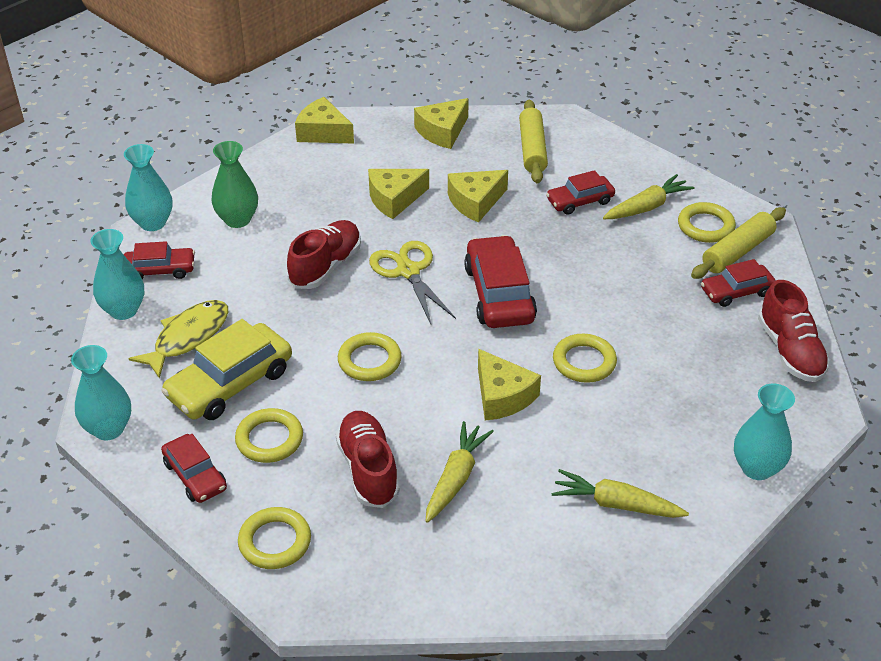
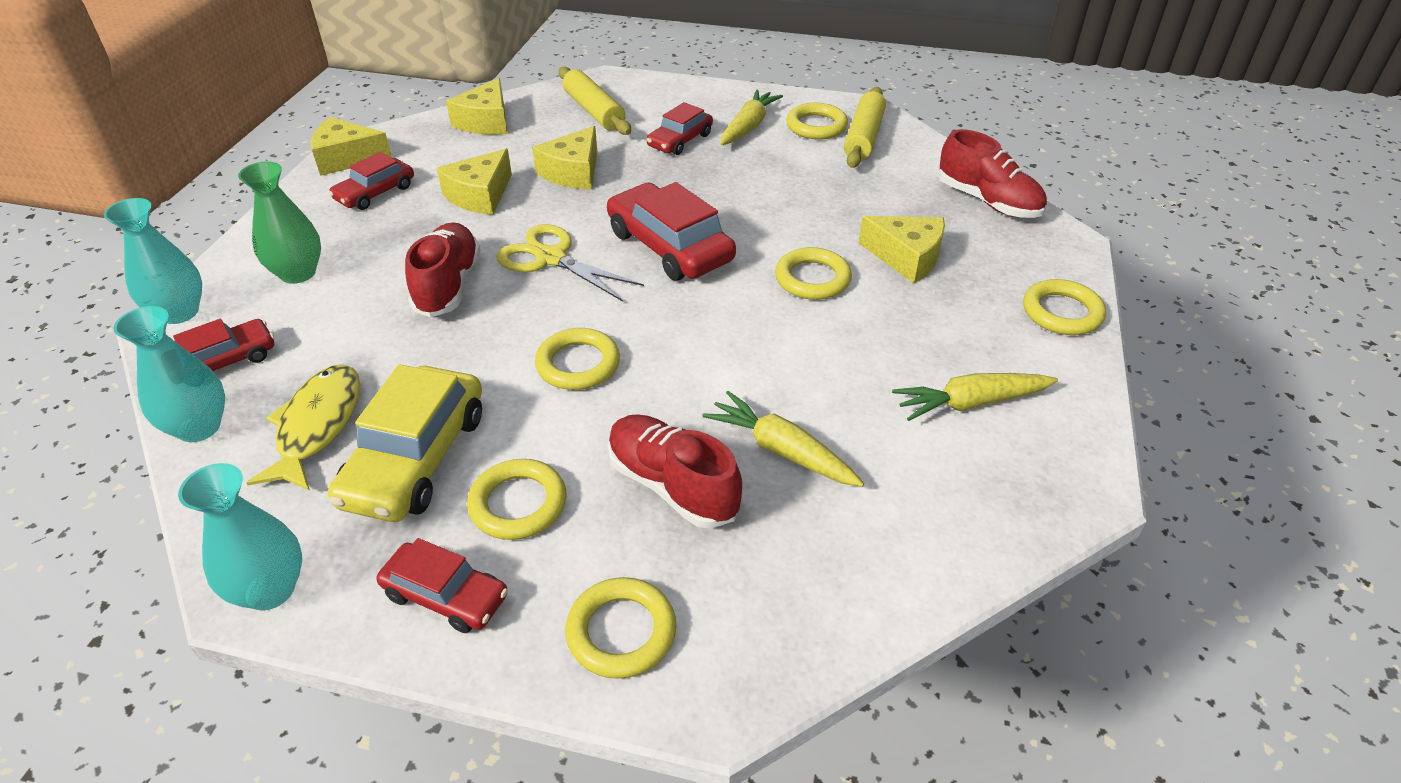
camera: 30 degrees left, 0 degrees up
(455, 478) = (782, 451): yellow carrot -> yellow carrot turned 45 degrees counterclockwise
(502, 396) = (758, 343): yellow cheese -> yellow cheese (906, 257)
(736, 291) = (894, 169): red car -> red car (375, 193)
(757, 468) = (1062, 312): turquoise vase -> yellow ring

